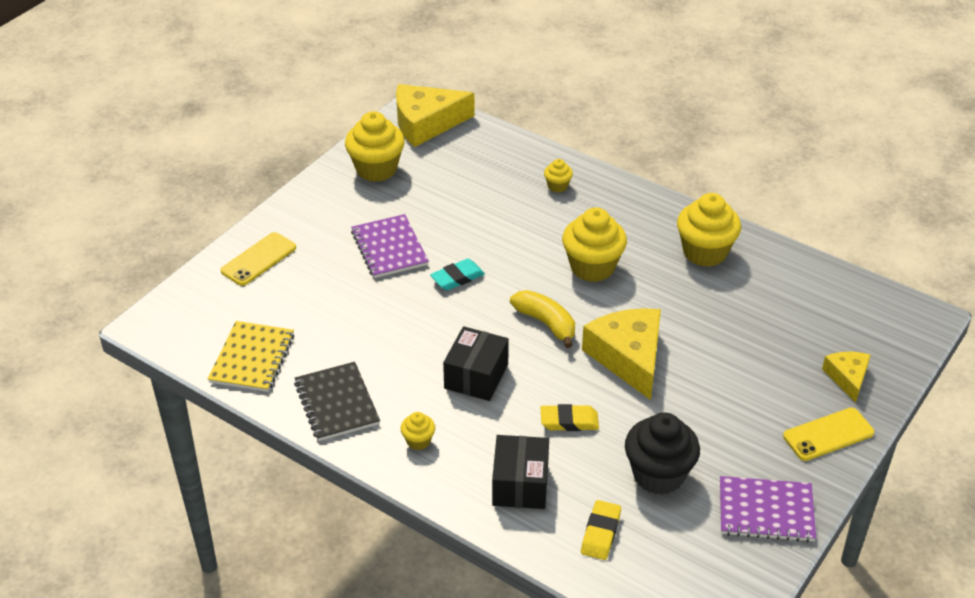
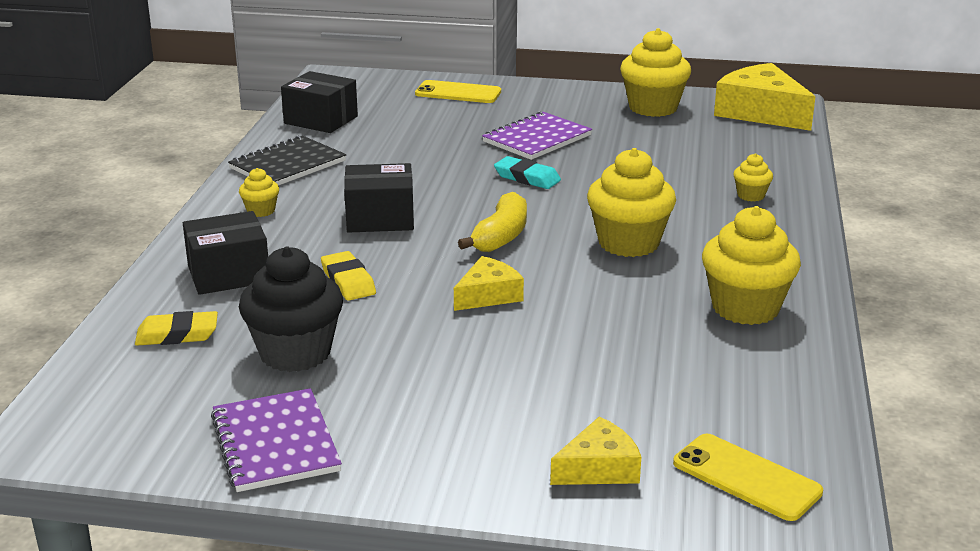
camera: 65 degrees right, 15 degrees down
(252, 358) = (321, 120): yellow notebook -> black box
(628, 357) = (488, 295): yellow cheese -> yellow cheese, size x0.55
(828, 435) = (461, 470): yellow phone -> yellow phone (746, 478)

